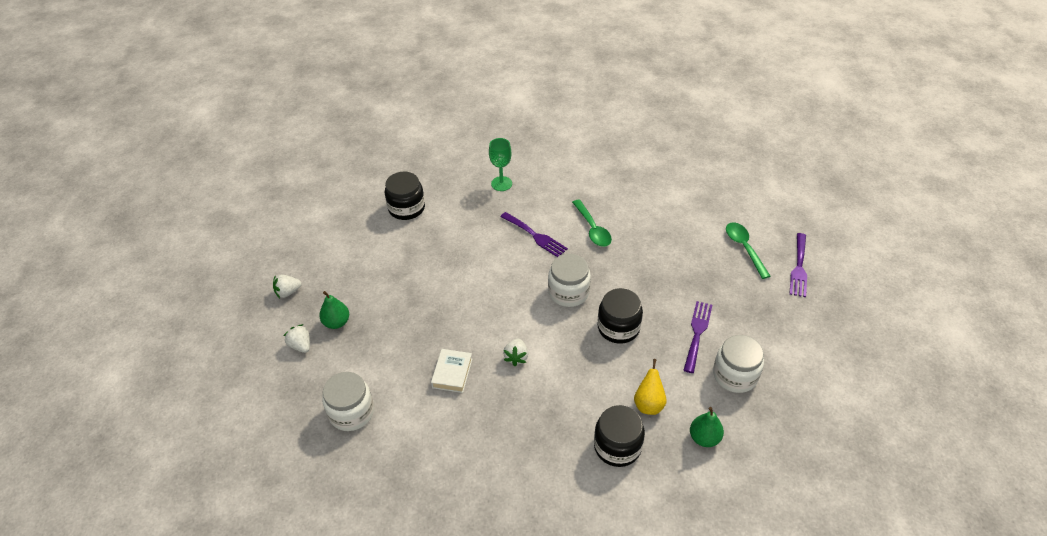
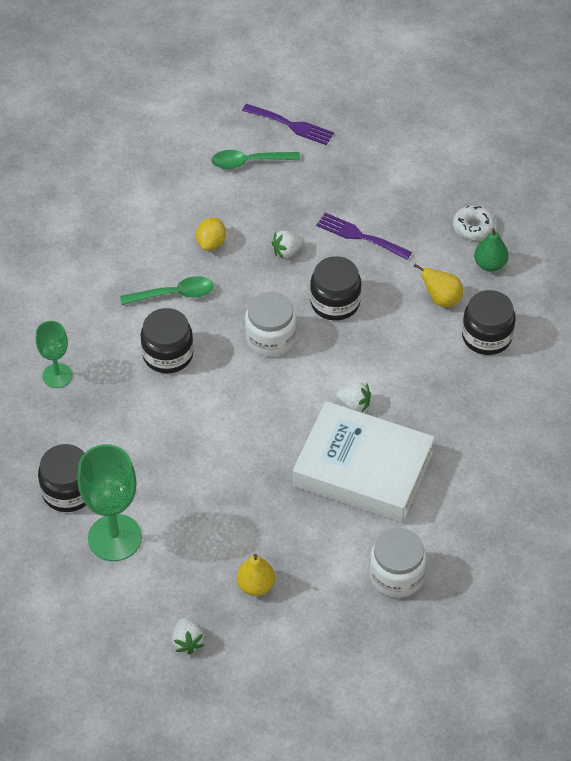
camera: 80 degrees left, 5 degrees up
(301, 345) = (283, 627): white strawberry -> white strawberry (287, 251)
(336, 322) = (256, 585): green pear -> yellow pear
(371, 238) = (115, 538): none -> green goblet
(452, 373) = (363, 469): white book -> white book, size x2.37
(535, 236) = (168, 354): purple fork -> black jar
(650, 240) = (211, 243): none -> yellow lemon
(735, 375) = (420, 220): white jar -> none
(744, 418) = (473, 227): none -> white donut

